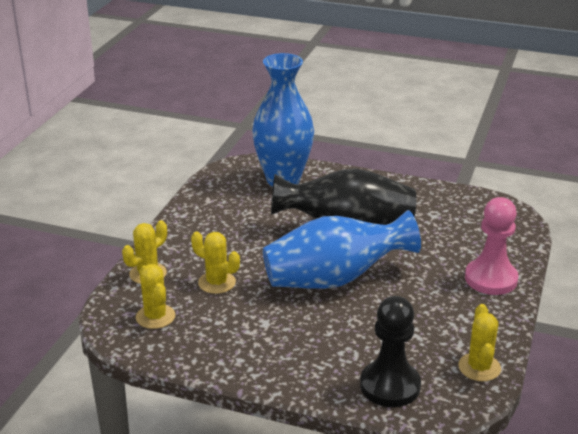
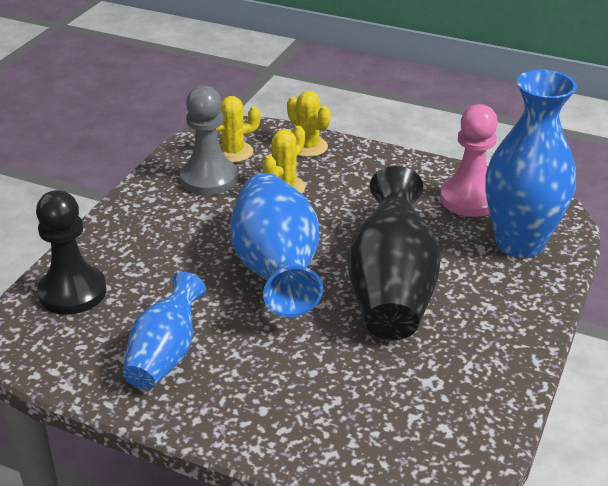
camera: 95 degrees right, 5 degrees up
(203, 327) = (209, 179): none -> grey pawn
(448, 323) = (165, 354): none -> blue vase
(479, 367) = (74, 367): yellow cactus -> none
(491, 279) = (252, 414): pink pawn -> pink pawn (469, 199)

